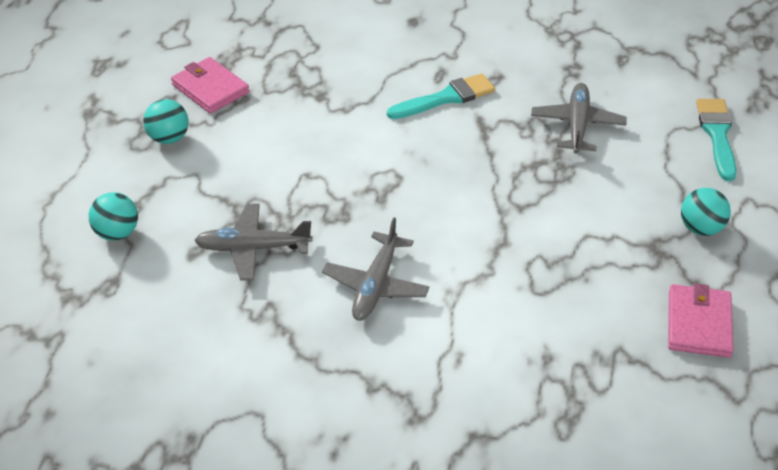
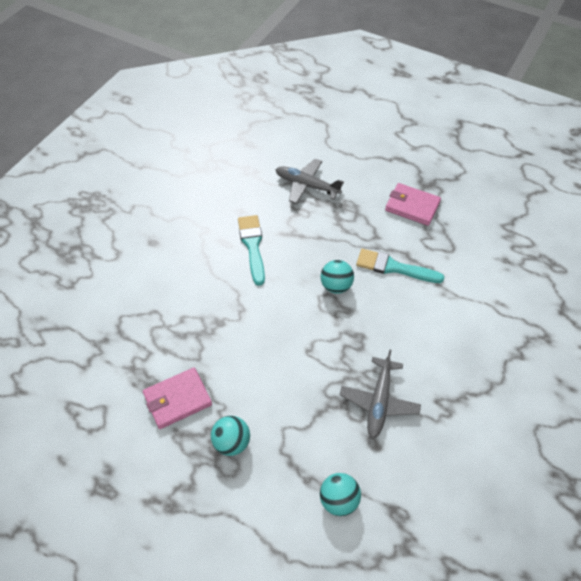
camera: 75 degrees left, 10 degrees up
(376, 285) = (431, 332): grey plane -> none
(699, 324) = (489, 186): pink wallet -> pink wallet (412, 206)
(701, 228) = (415, 160): turquoise ball -> turquoise ball (336, 286)
(717, 135) = (338, 126): turquoise brush -> turquoise brush (394, 267)

